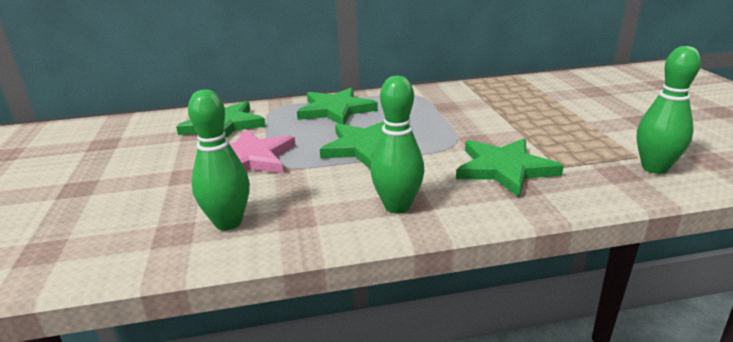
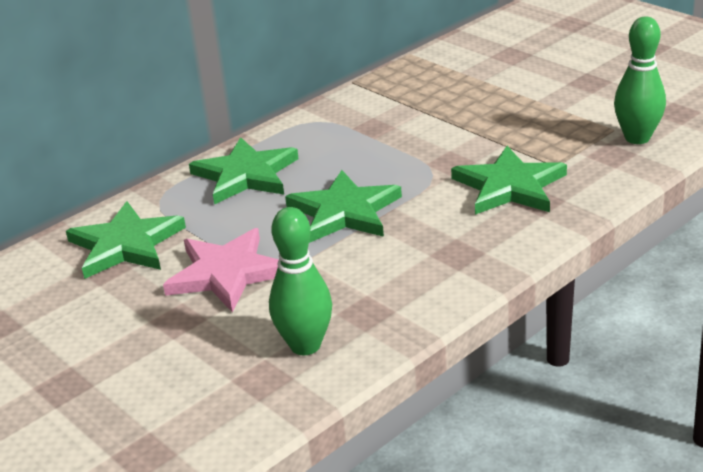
camera: 30 degrees left, 5 degrees up
(397, 206) = (450, 263): green bowling pin -> none

